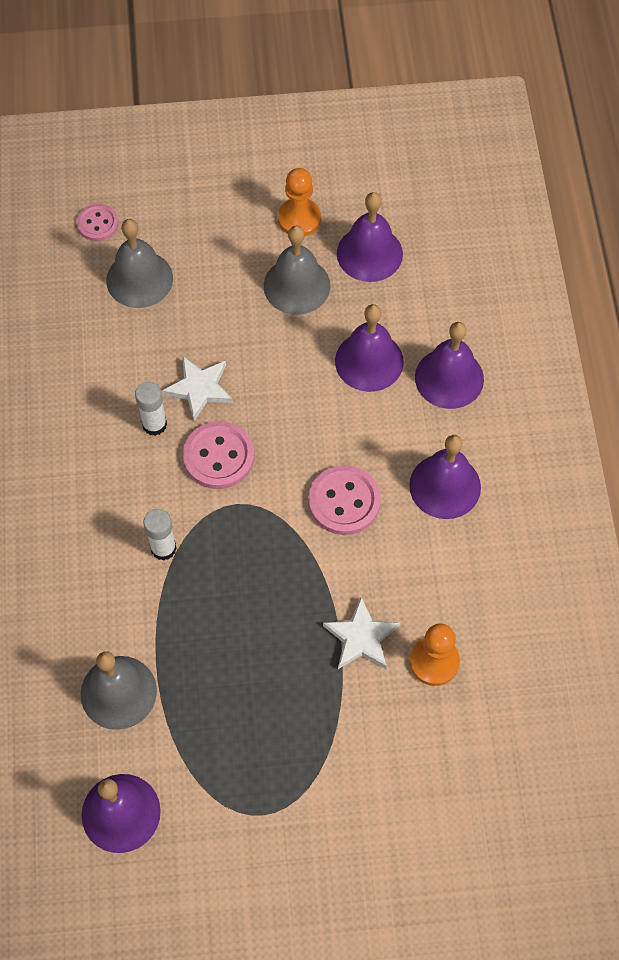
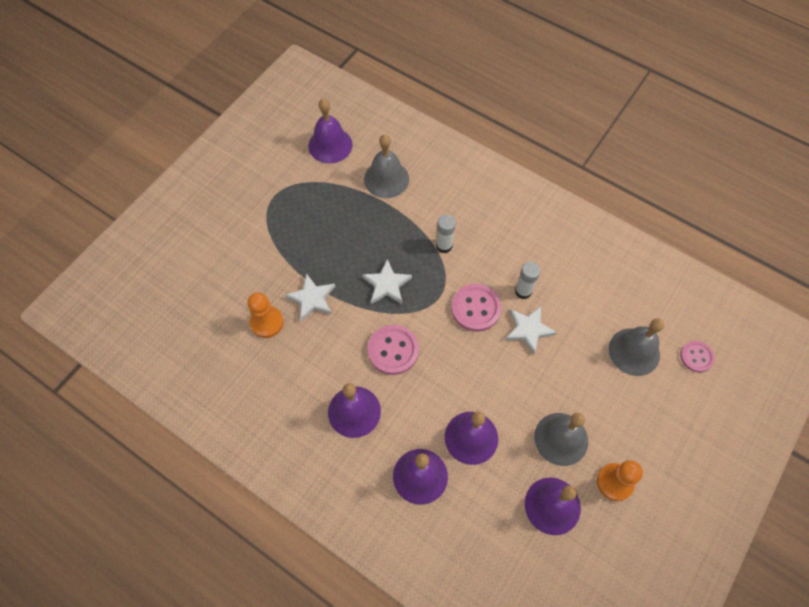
camera: 130 degrees right, 0 degrees up
(270, 571) = (386, 284): none -> white star

